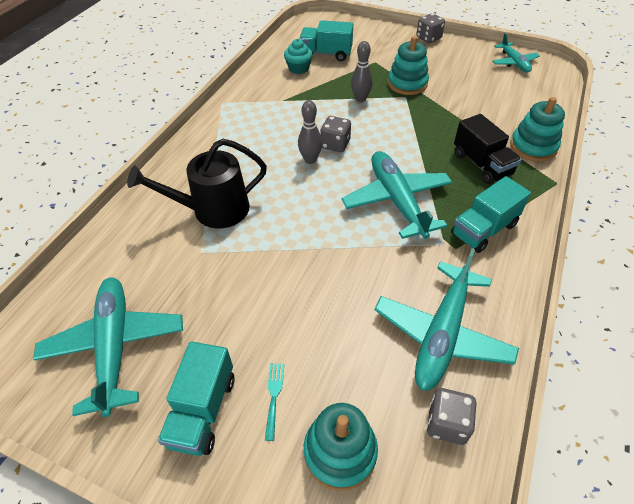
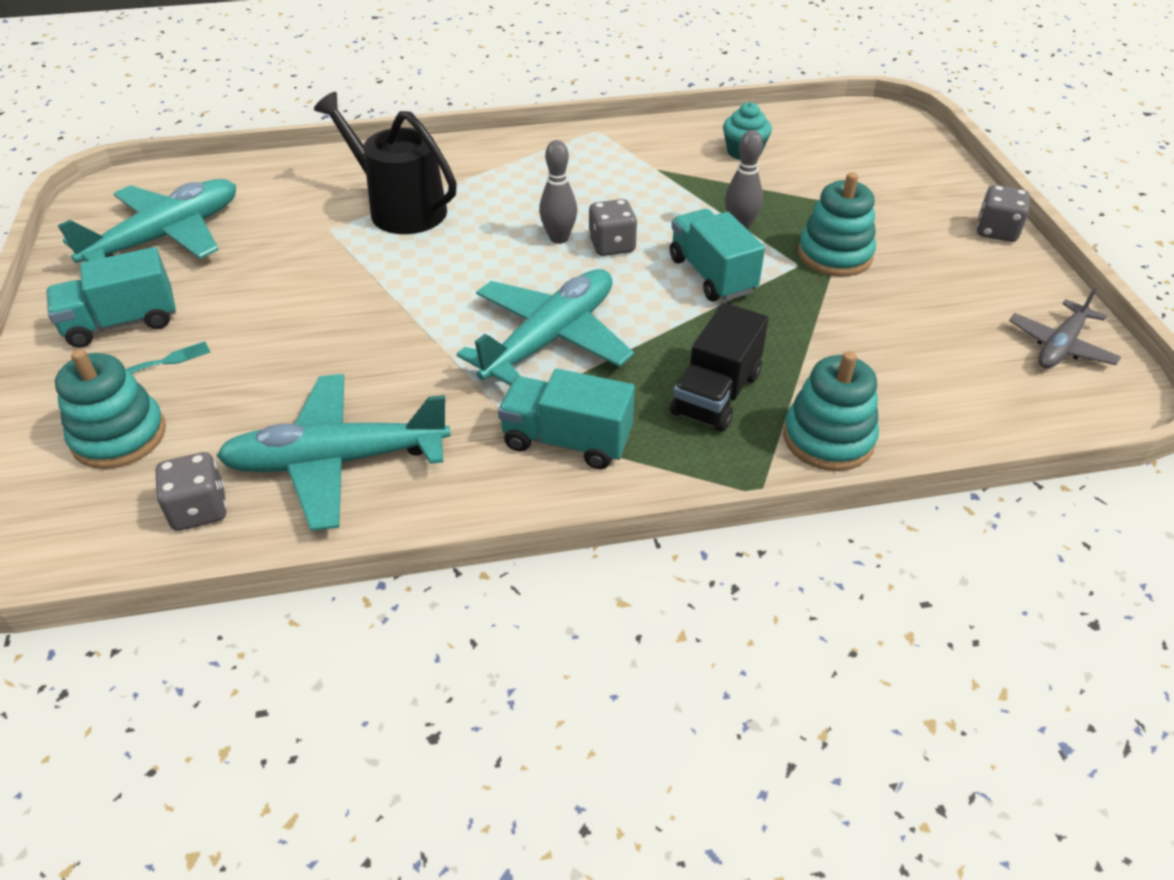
camera: 55 degrees right, 5 degrees down
(326, 54) = (810, 159): turquoise truck -> turquoise truck (711, 275)
(514, 63) = (1060, 346): turquoise plane -> grey plane

